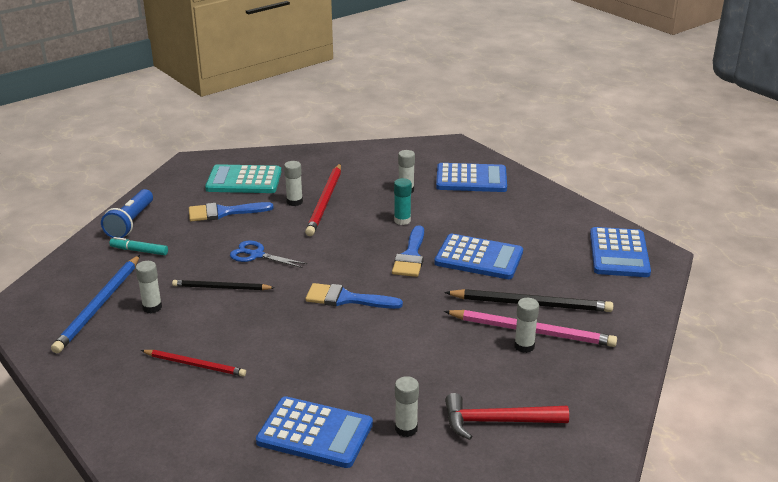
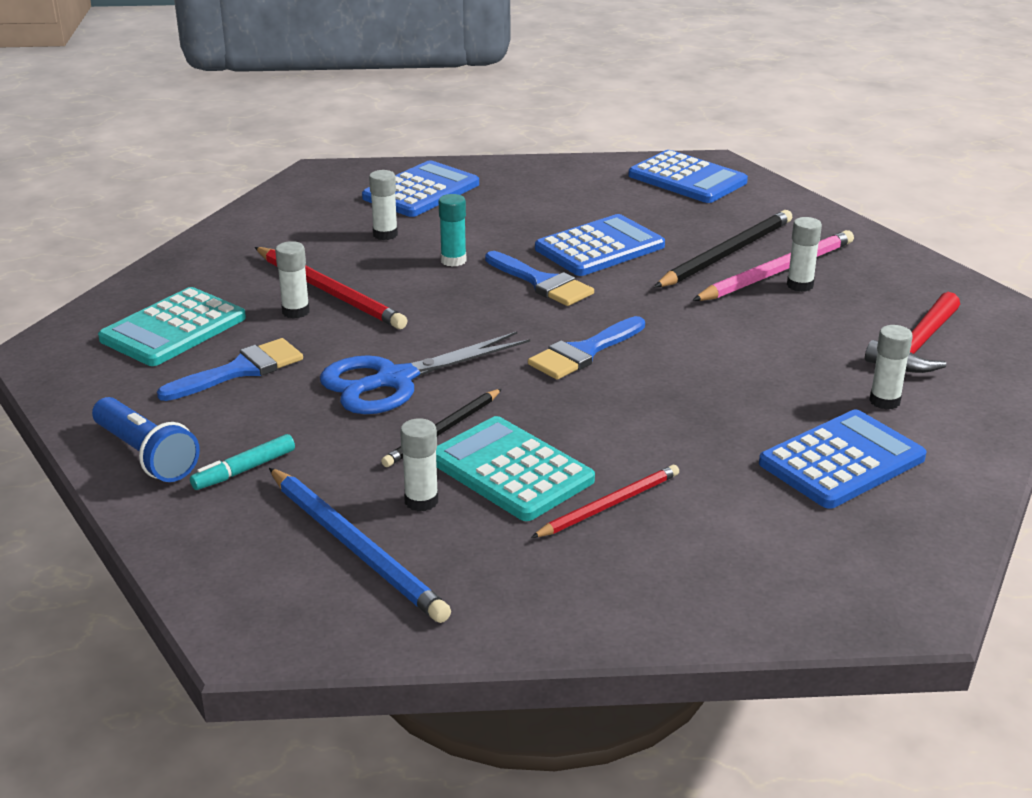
camera: 55 degrees left, 0 degrees up
(202, 322) = (510, 470): none -> turquoise calculator
(224, 212) = (240, 370): blue brush -> blue brush turned 150 degrees counterclockwise
(256, 255) = (394, 380): blue scissors -> blue scissors, size x1.67

